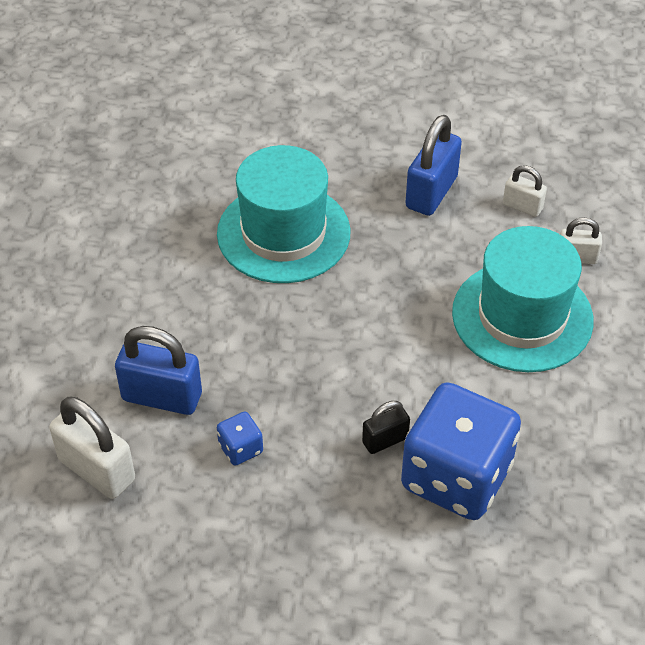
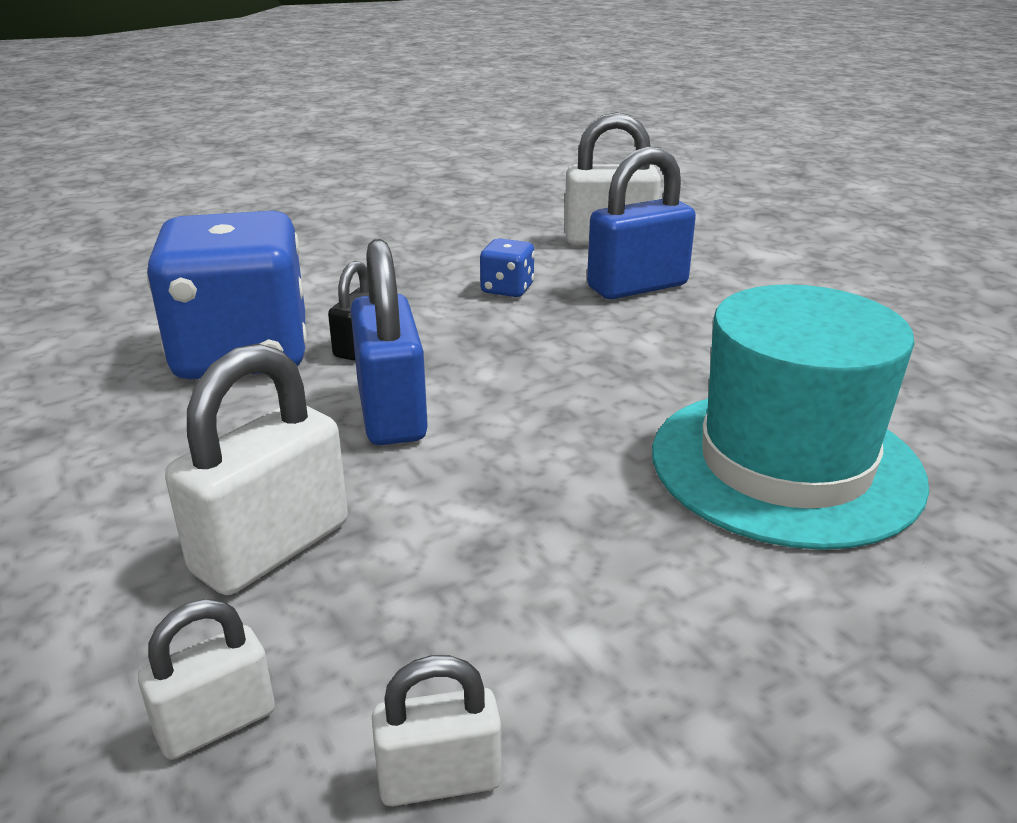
camera: 140 degrees right, 20 degrees down
(431, 192) = (669, 678): blue padlock -> blue padlock (392, 413)
(522, 316) = (271, 548): turquoise hat -> white padlock

